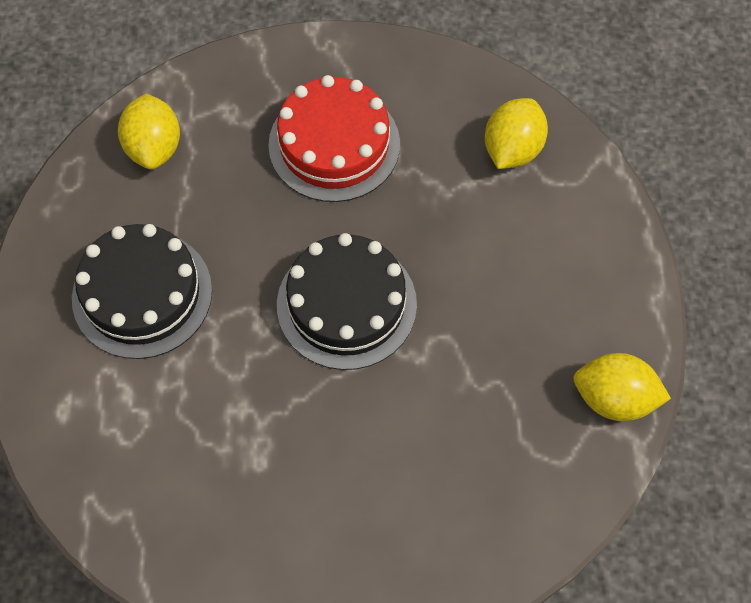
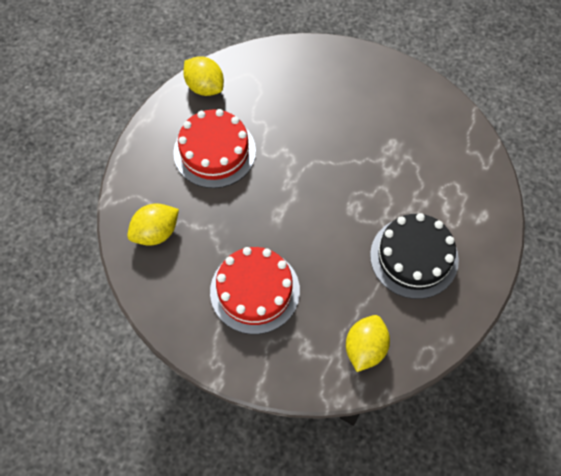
camera: 150 degrees left, 0 degrees up
(346, 304) = (305, 194): black cake -> none
(519, 300) = (214, 151): none -> red cake

